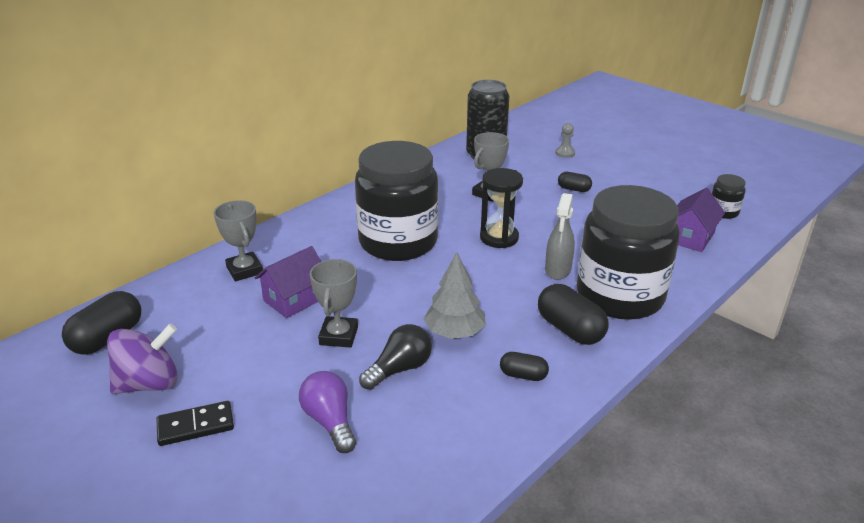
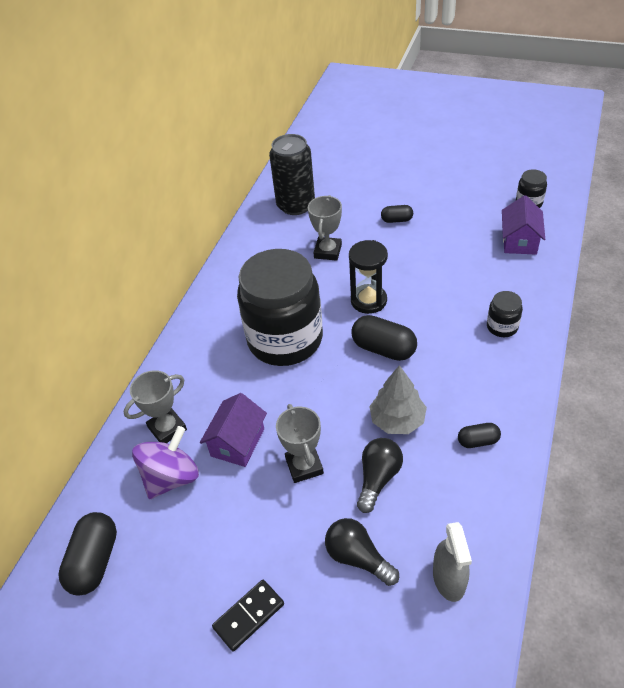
camera: 20 degrees left, 15 degrees up
(149, 383) = (173, 592): purple spinning top -> purple spinning top (171, 477)
(244, 270) = (167, 428): grey trophy -> grey trophy turned 75 degrees counterclockwise
(330, 421) = (358, 557): purple light bulb -> black light bulb
(558, 270) = (438, 318): grey spray bottle -> grey spray bottle (449, 579)
(565, 153) = (363, 179): grey pawn -> none
(570, 329) = (485, 378): black capsule -> black capsule (383, 349)
(620, 296) = (502, 327): black jar -> black jar, size x0.40

